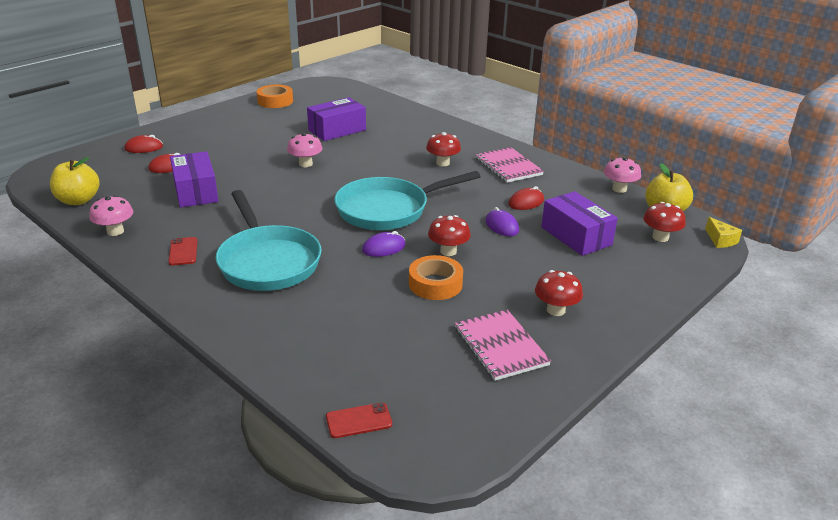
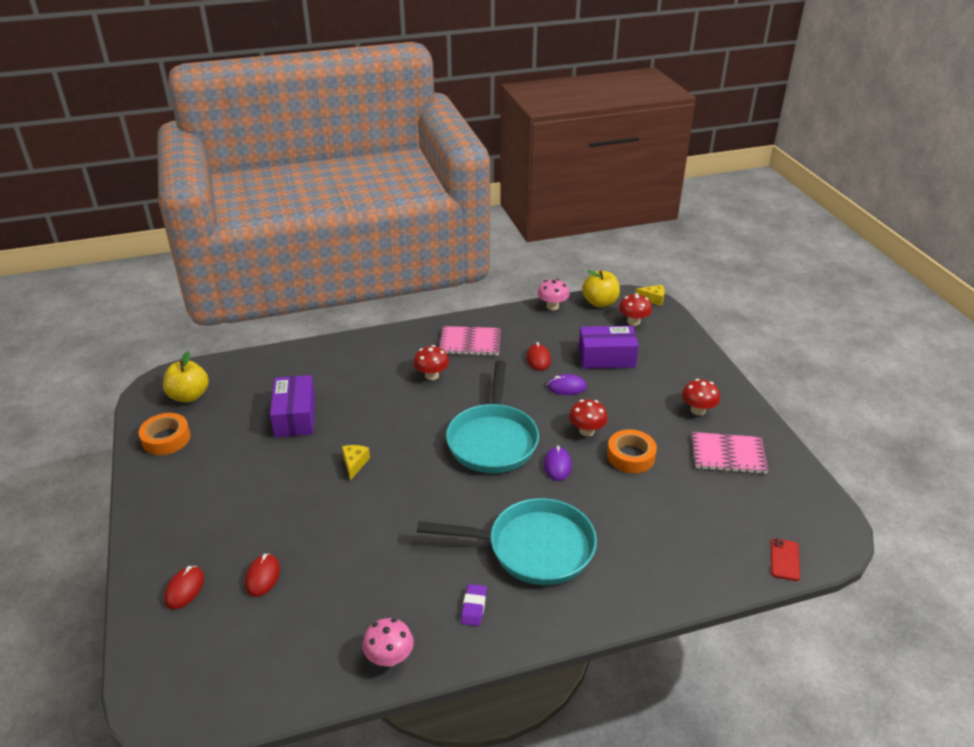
camera: 60 degrees left, 5 degrees up
(78, 200) = (282, 682): yellow apple -> yellow apple (189, 396)
(183, 251) = (474, 607): red phone -> purple eraser
(195, 191) = (347, 567): purple box -> none
(305, 164) = (354, 464): pink mushroom -> yellow cheese

